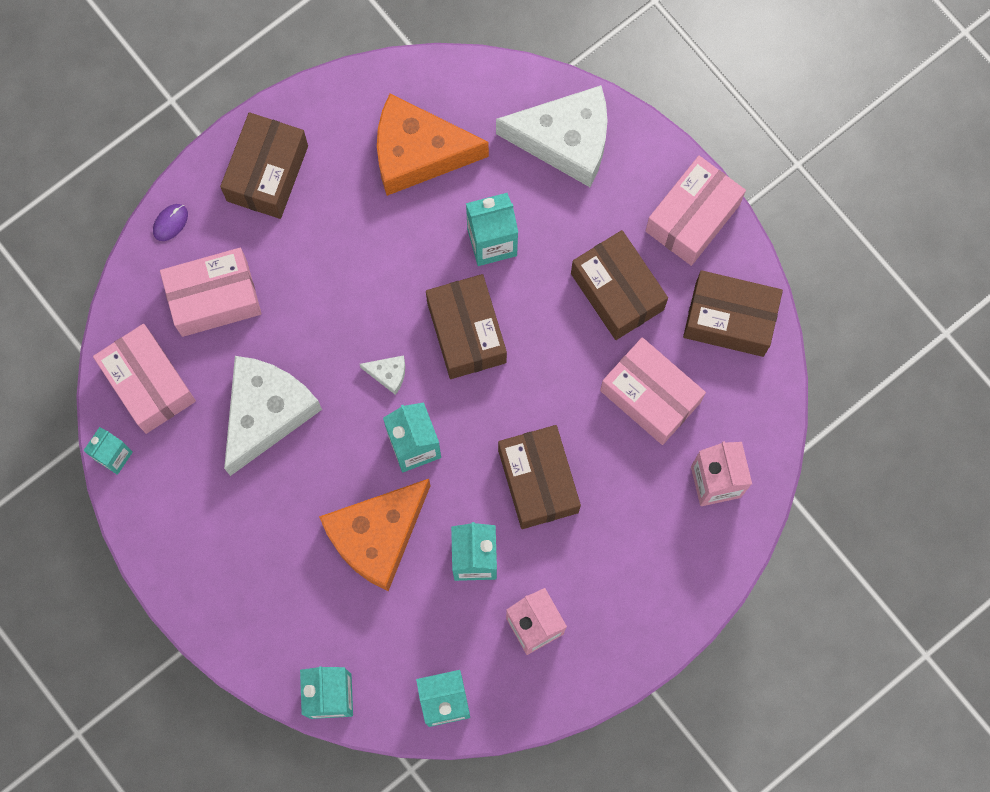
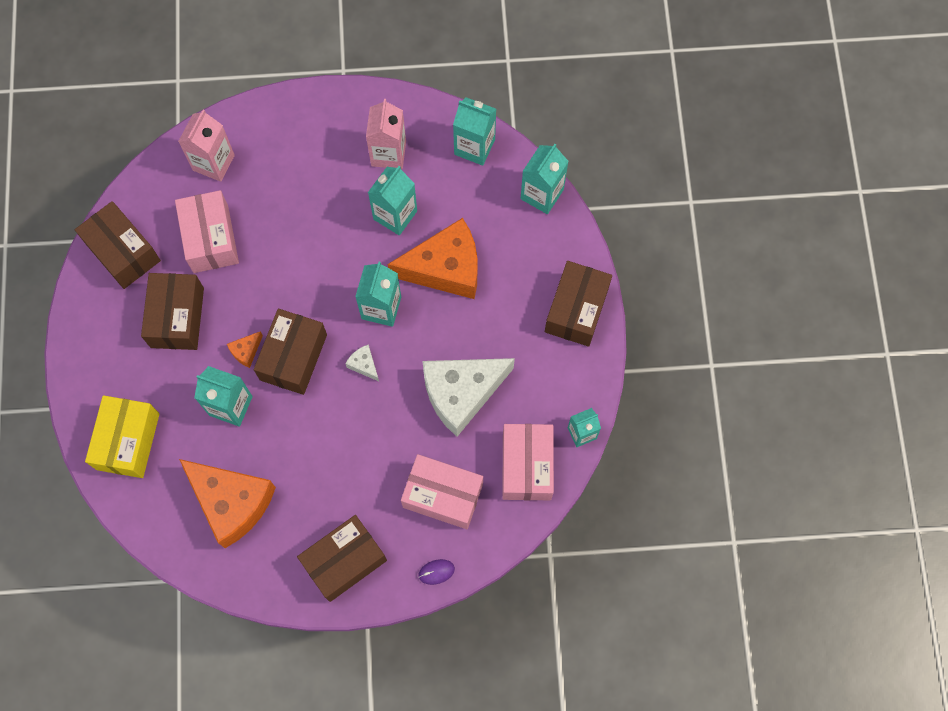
camera: 145 degrees left, 5 degrees down
(519, 305) = (246, 351): none -> orange cheese
(538, 481) = (320, 234): brown box -> brown box (576, 310)
(565, 141) = (128, 441): white cheese -> yellow box
(692, 218) = (90, 332): pink box -> none

